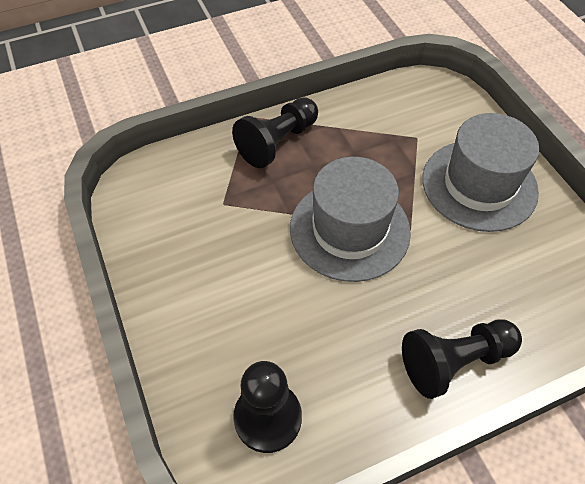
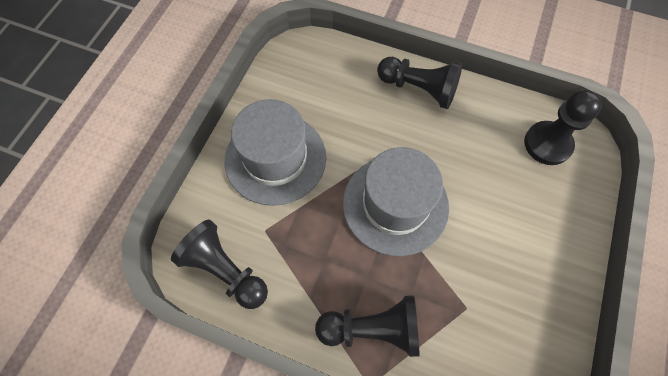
camera: 135 degrees left, 10 degrees up
(408, 99) = (225, 270): none -> black pawn

